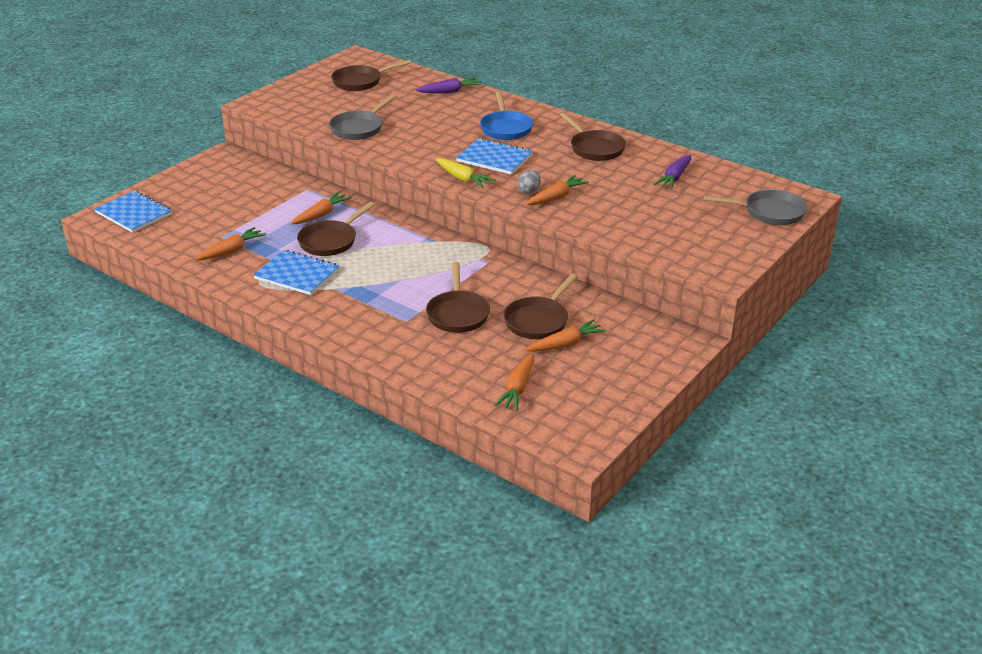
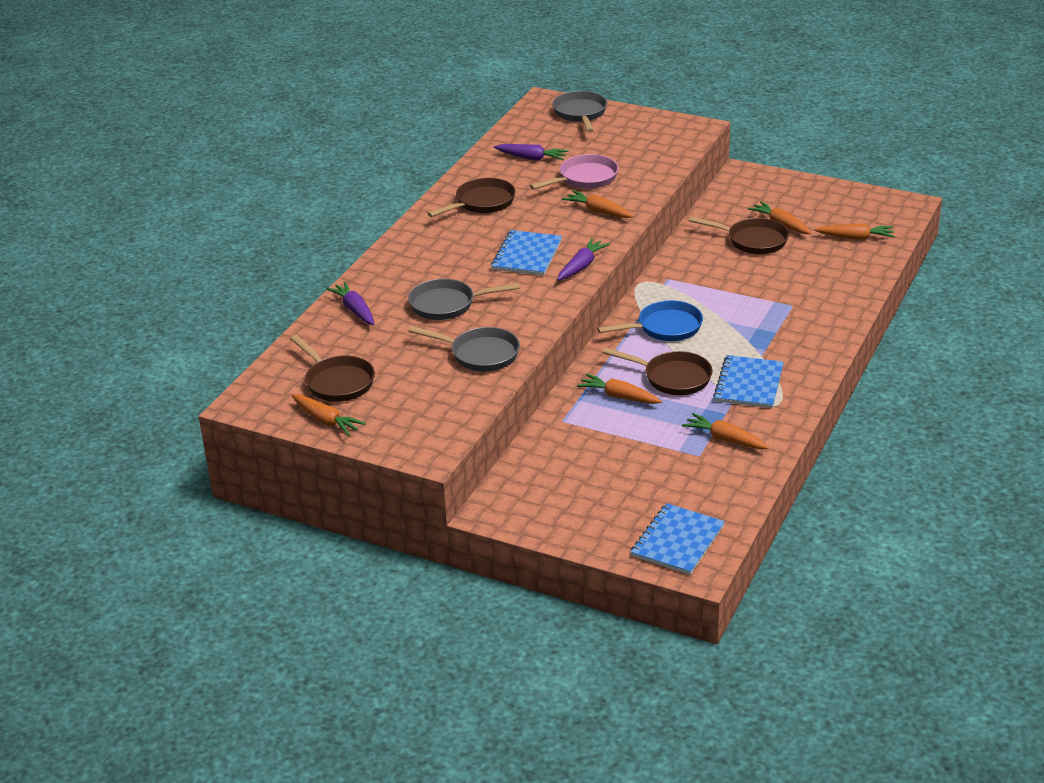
camera: 100 degrees left, 0 degrees up
(318, 76) = (326, 421): none -> orange carrot
(436, 122) = (447, 304): none -> grey pan
(458, 314) = (765, 281): brown pan -> none
(463, 179) = (581, 266): yellow carrot -> purple carrot
(505, 128) = (449, 259): blue pan -> blue pan (665, 327)
(529, 191) = (592, 227): grey egg -> none
(624, 198) = (585, 178): none -> pink pan

